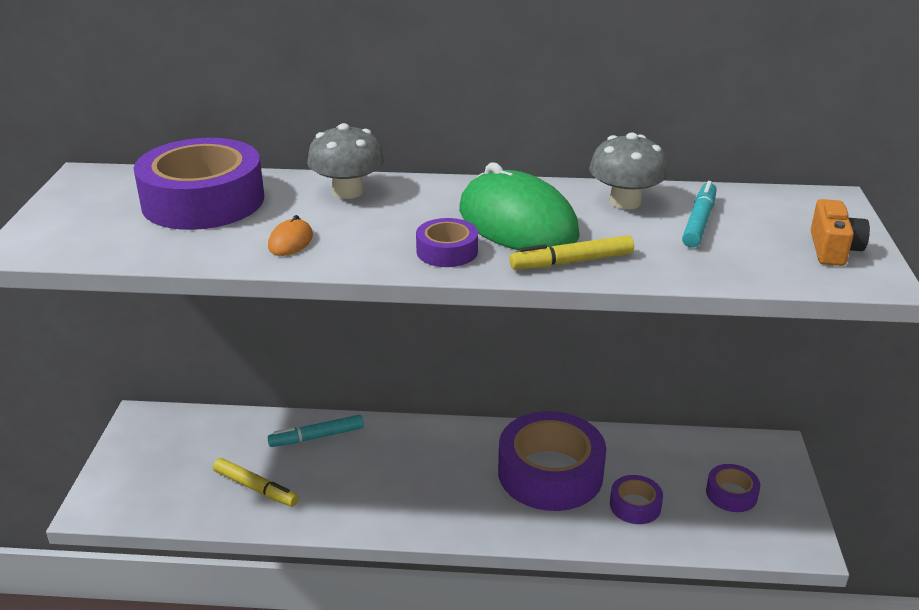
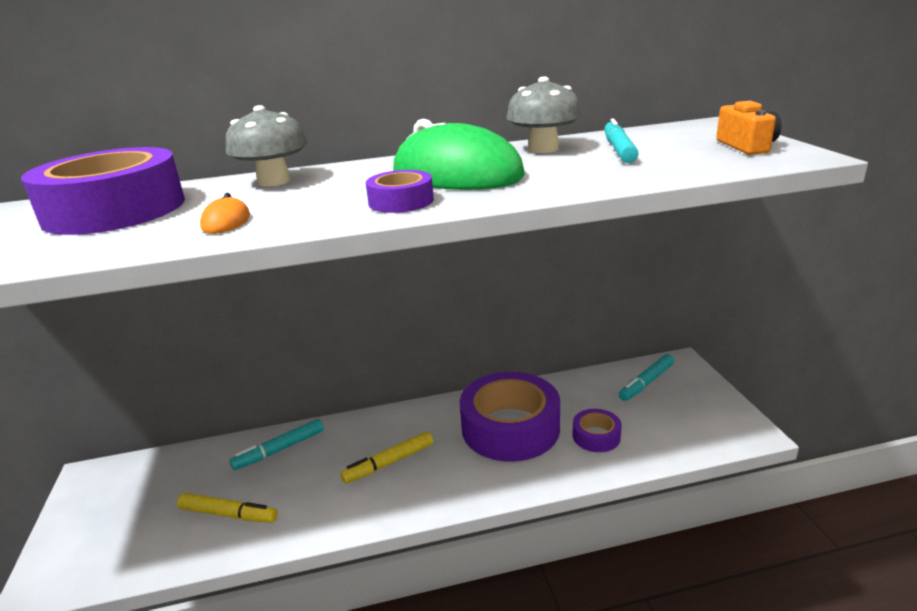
camera: 15 degrees left, 5 degrees down
(571, 262) = (530, 188): yellow marker -> yellow marker (389, 463)
(722, 460) = (646, 382): none -> turquoise marker
(731, 494) = (668, 406): purple tape -> none

